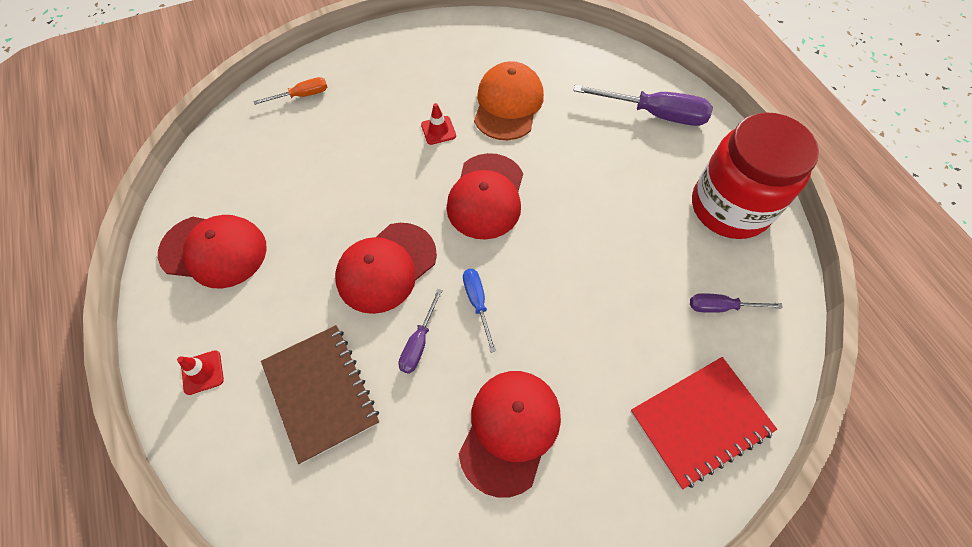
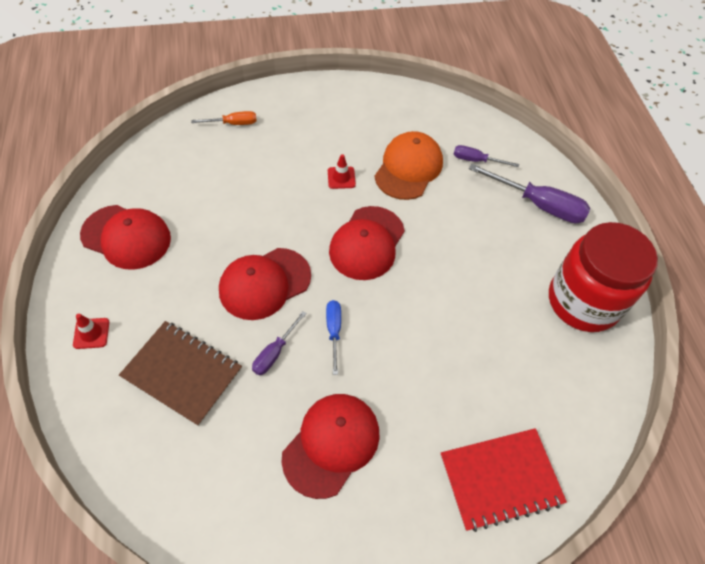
camera: 10 degrees right, 5 degrees down
(321, 392) = (182, 373): brown notebook -> brown notebook turned 45 degrees counterclockwise
(721, 307) = (549, 386): purple screwdriver -> purple screwdriver (476, 160)

